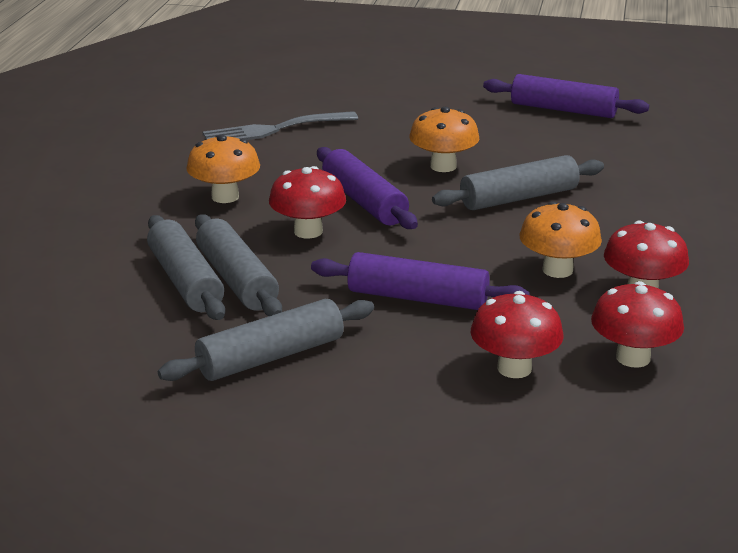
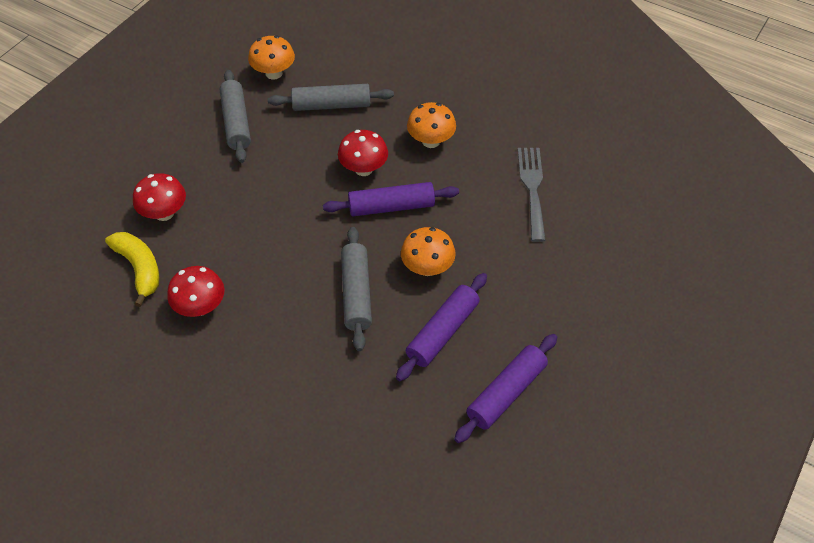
camera: 110 degrees right, 25 degrees up
(236, 280) = (321, 125): grey rolling pin -> none
(418, 298) = (257, 196): purple rolling pin -> purple rolling pin (442, 332)
(557, 270) = (249, 274): orange mushroom -> orange mushroom (274, 73)
(633, 358) = (139, 269): red mushroom -> yellow banana

